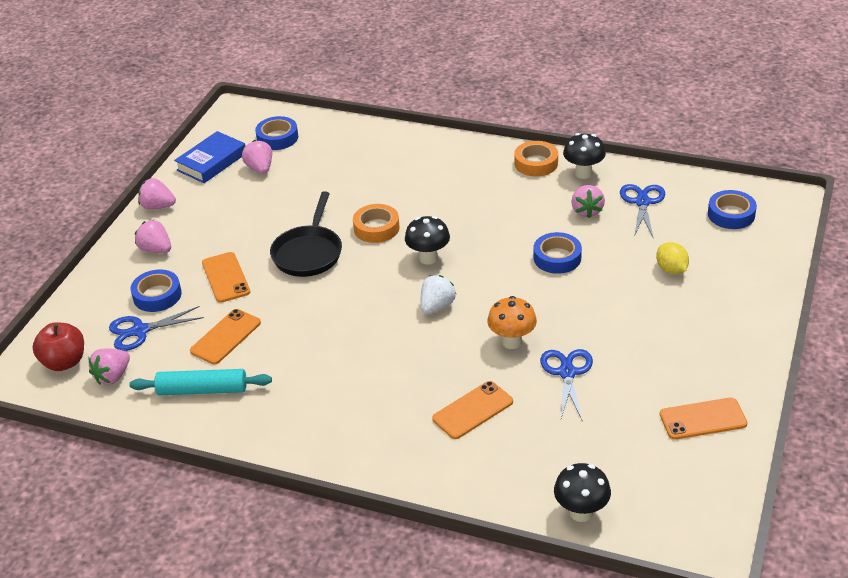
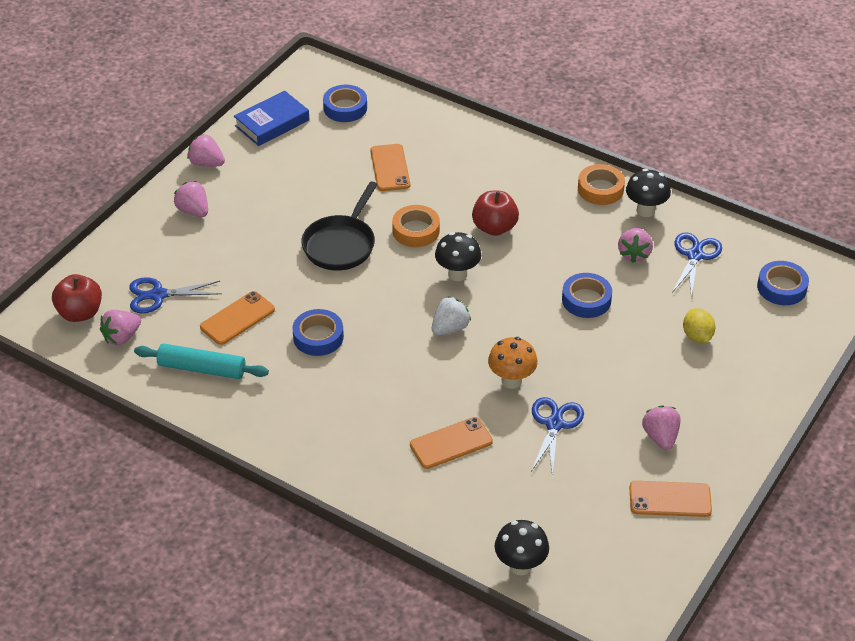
camera: 10 degrees right, 5 degrees up
(157, 295) = (183, 261): blue tape -> blue tape (318, 337)
(226, 277) = (253, 255): orange phone -> orange phone (390, 168)
(260, 168) = (318, 140): pink strawberry -> pink strawberry (660, 437)
(450, 212) = (494, 228): none -> red apple

